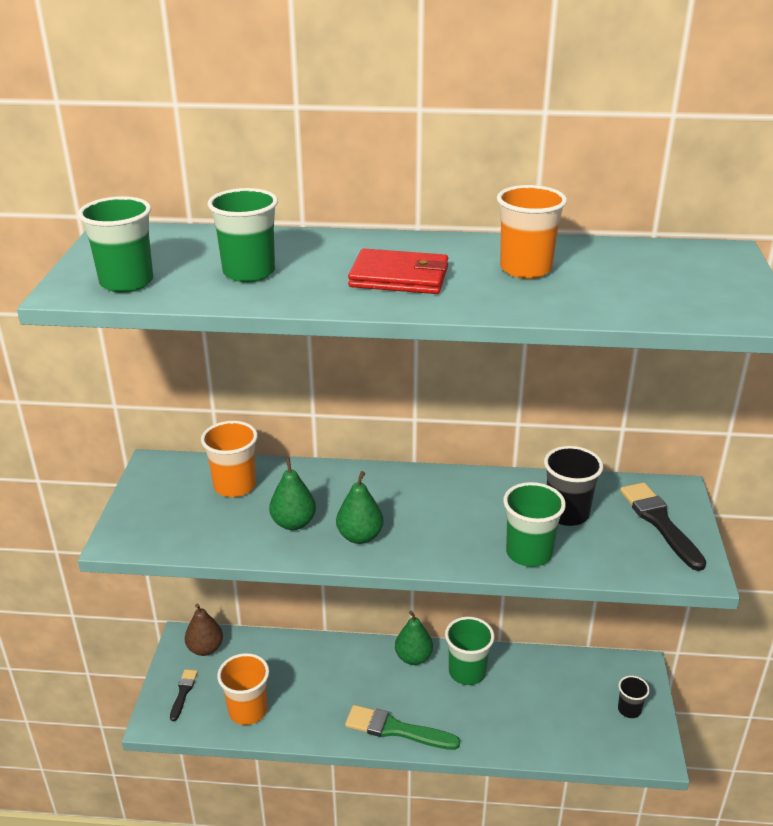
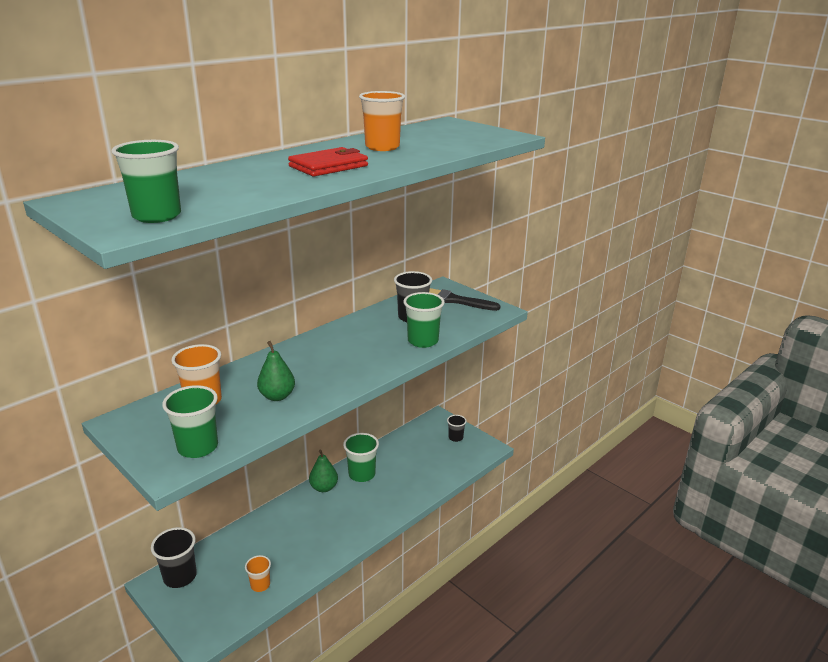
camera: 50 degrees left, 5 degrees down
(183, 692) = (199, 610): black brush -> none
(205, 648) = (180, 576): brown pear -> black cup
(248, 711) = (260, 585): orange cup -> orange cup, size x0.60
(249, 272) = (233, 188): green cup -> green cup (198, 447)
(360, 536) = (328, 380): green pear -> none
(396, 729) = (361, 526): green brush -> none

